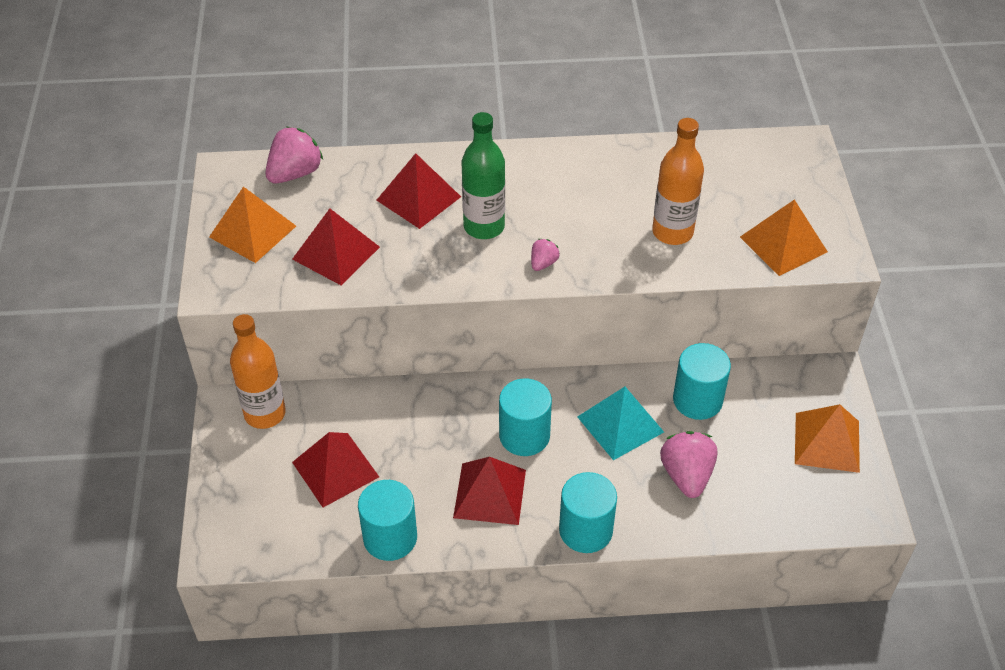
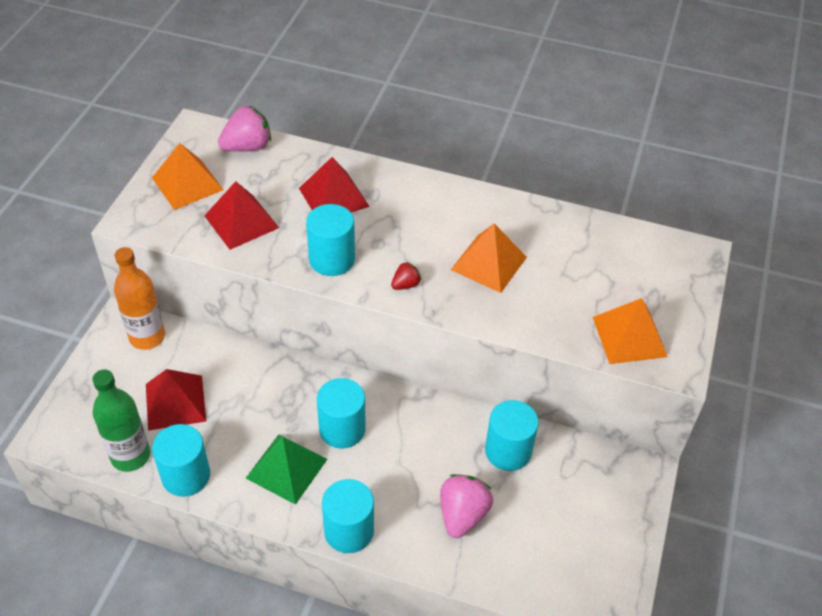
camera: 20 degrees right, 0 degrees up
(454, 262) = (332, 259): none -> turquoise cylinder
(484, 226) = (373, 237): green bottle -> green bottle (130, 456)
(490, 493) = (286, 468): red pyramid -> green pyramid
(543, 263) = (405, 285): pink strawberry -> red strawberry
(620, 424) = (429, 448): turquoise pyramid -> none
(672, 232) = (534, 293): orange bottle -> none
(827, 442) = (606, 531): orange pyramid -> orange pyramid (488, 263)

